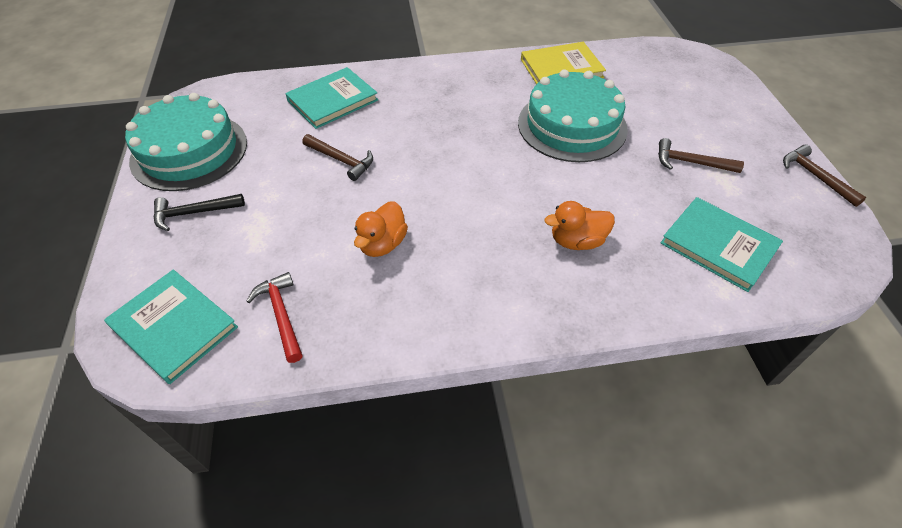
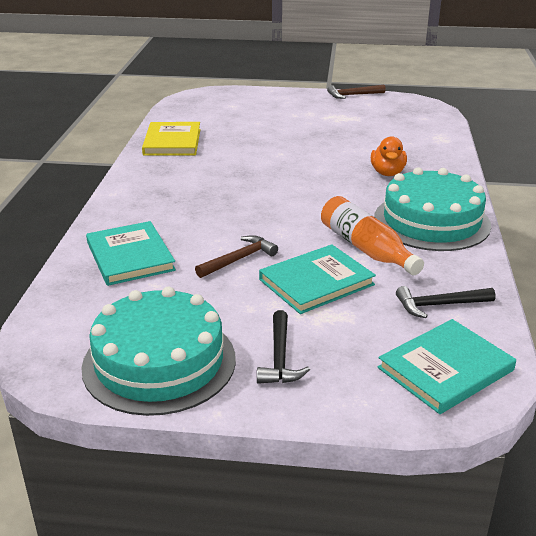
camera: 75 degrees left, 20 degrees down
(281, 315) = (440, 305): red hammer -> black hammer
(382, 244) = (366, 249): orange duck -> orange bottle
(572, 125) = (255, 152): turquoise cake -> turquoise cake (431, 221)
(691, 163) = (322, 123): brown hammer -> none
(718, 245) = (405, 133): turquoise book -> turquoise book (316, 282)

